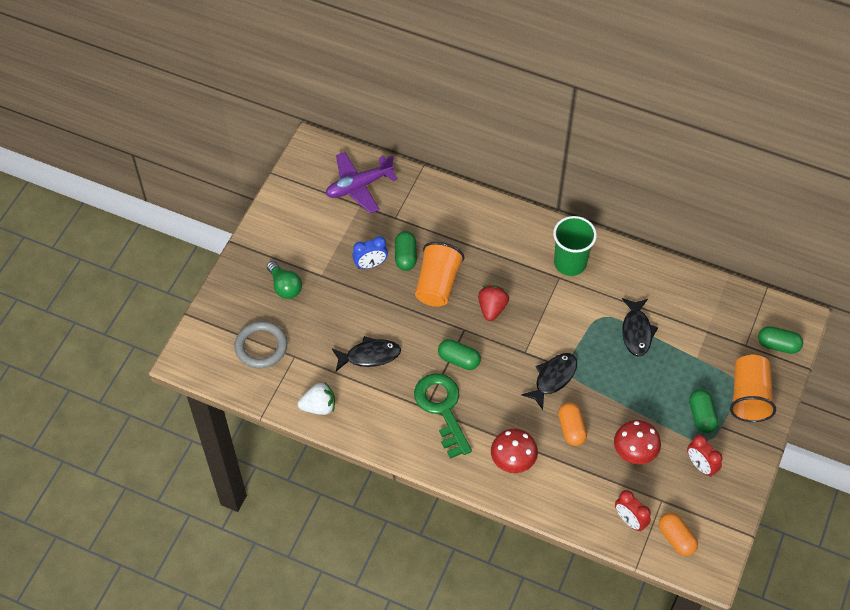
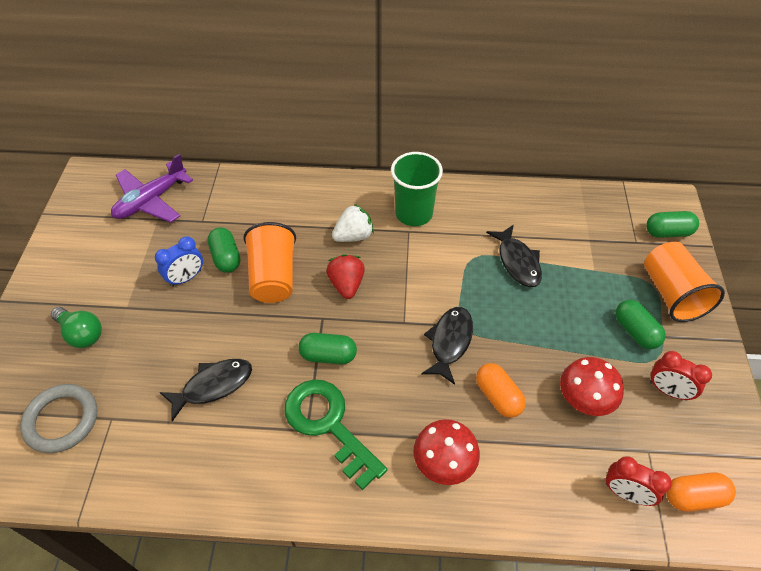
camera: 20 degrees left, 5 degrees down
(319, 406) = (160, 477): white strawberry -> white strawberry (353, 236)
(676, 538) = (694, 497): orange capsule -> orange capsule turned 45 degrees counterclockwise

